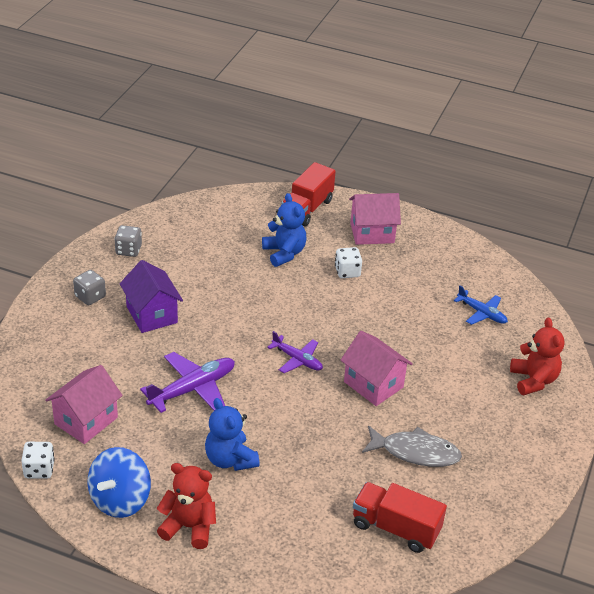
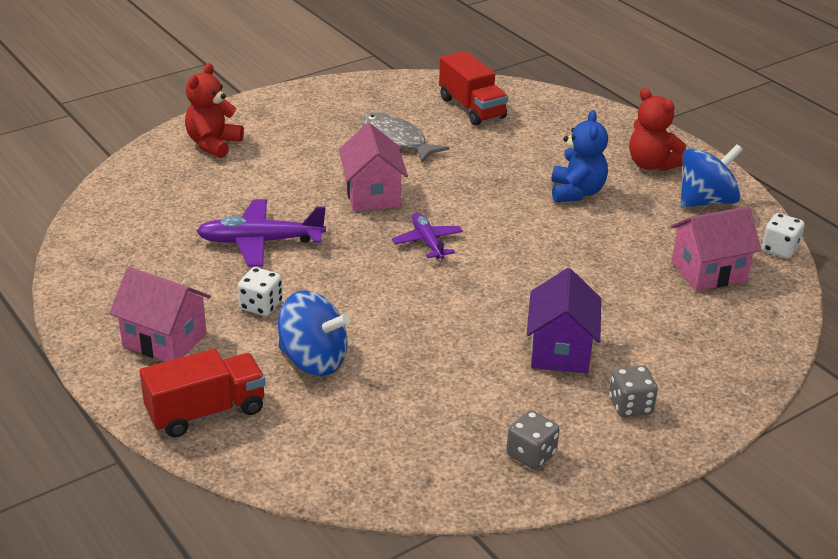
camera: 145 degrees left, 5 degrees down
(192, 389) = (569, 258): purple plane -> purple plane (260, 242)
(284, 253) = (313, 360): blue teddy bear -> blue spinning top
(481, 313) = (172, 209): blue plane -> none

